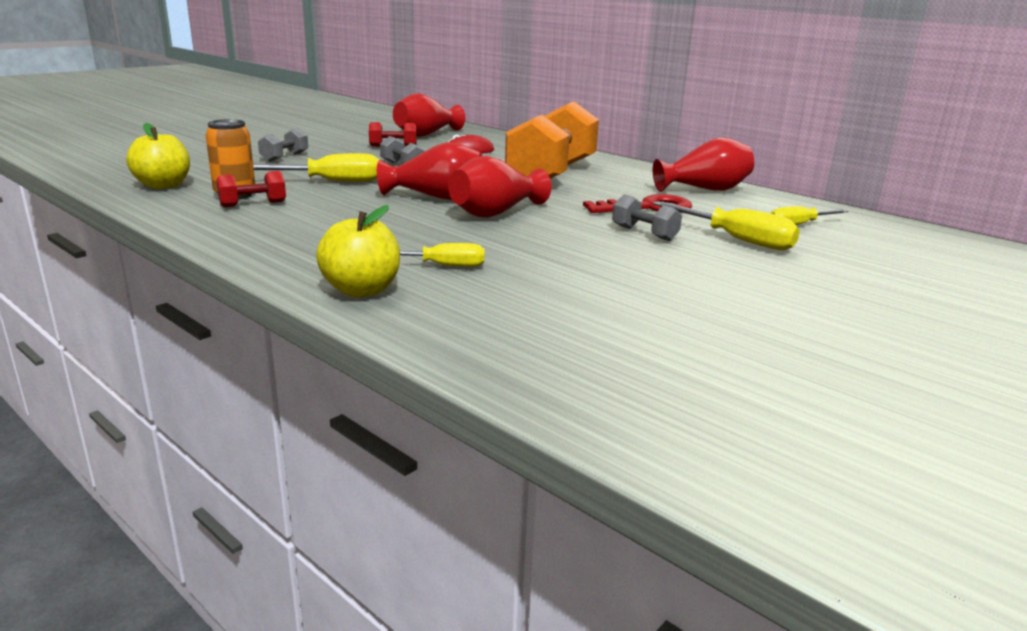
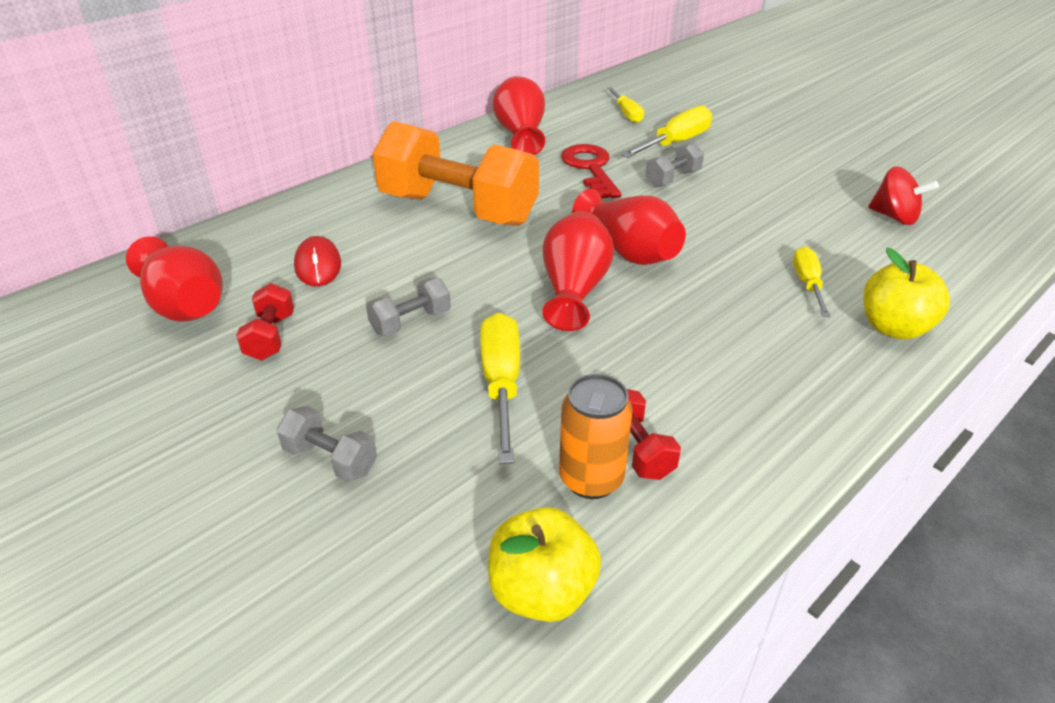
camera: 85 degrees left, 15 degrees up
(601, 326) = (894, 217): none -> red spinning top

